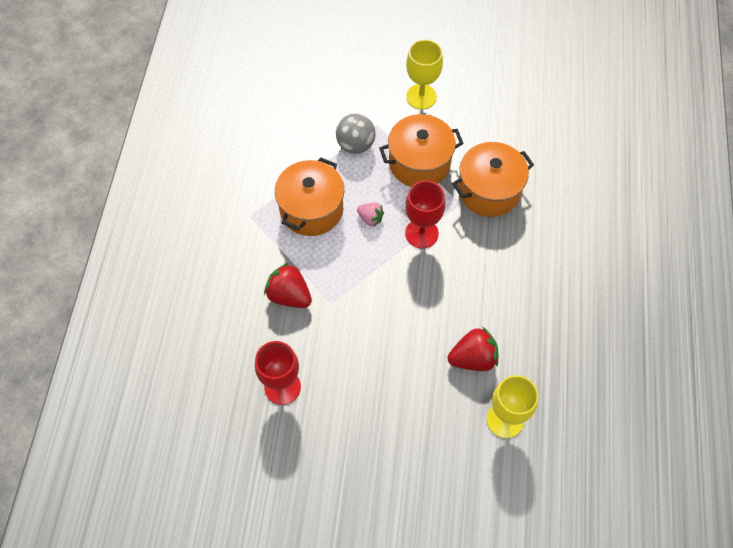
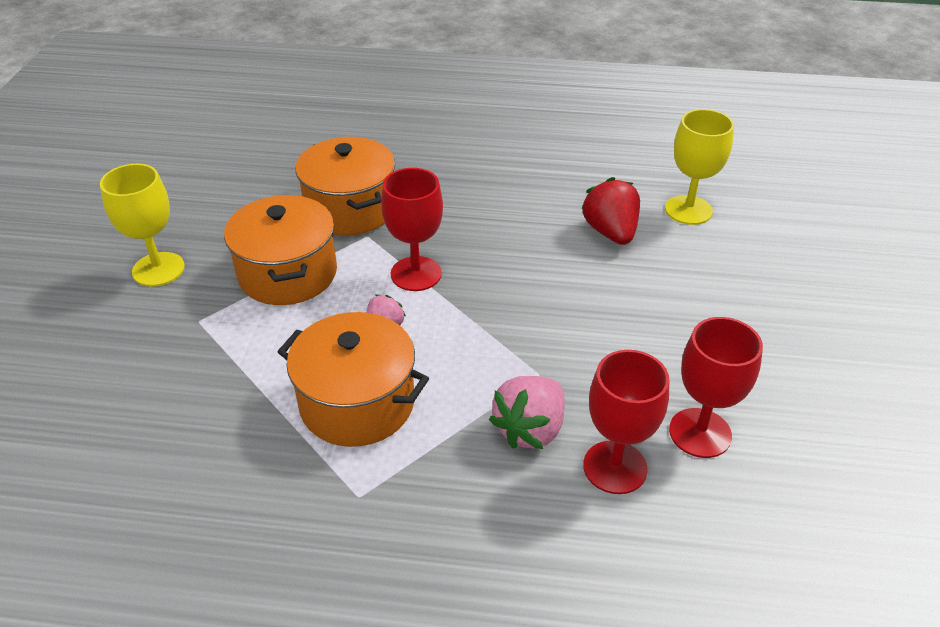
camera: 90 degrees left, 20 degrees down
(260, 337) = (615, 467): none -> red goblet
(289, 295) = (530, 429): red strawberry -> pink strawberry
(355, 145) = (233, 346): grey ball -> none

